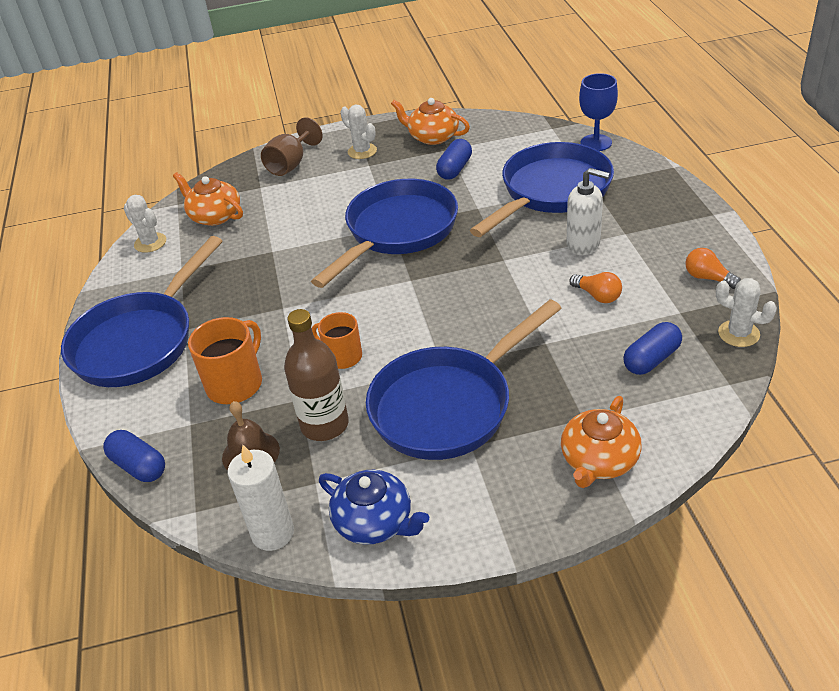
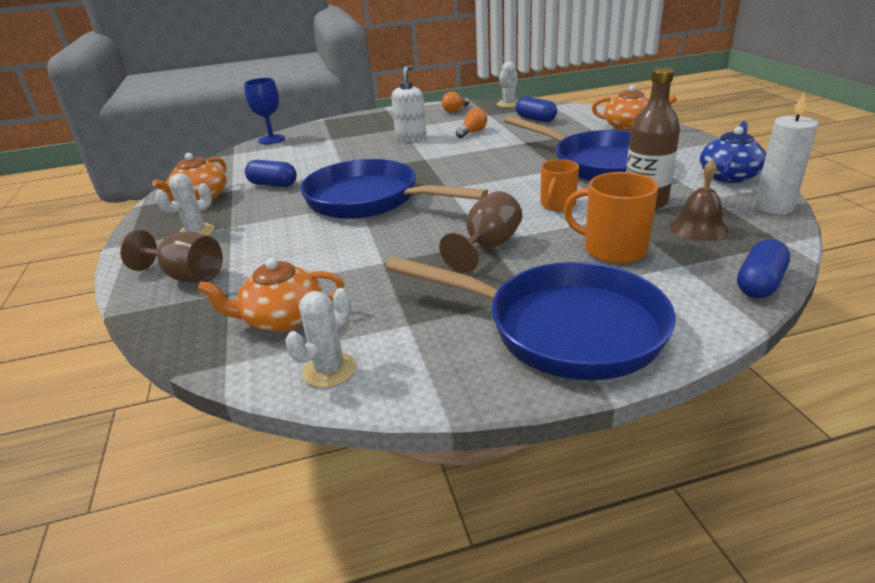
camera: 95 degrees left, 10 degrees down
(215, 216) = (282, 319): orange teapot -> orange teapot turned 45 degrees clockwise
(273, 307) = (487, 246): none -> brown goblet
(551, 192) = (335, 149): blue pan -> none

